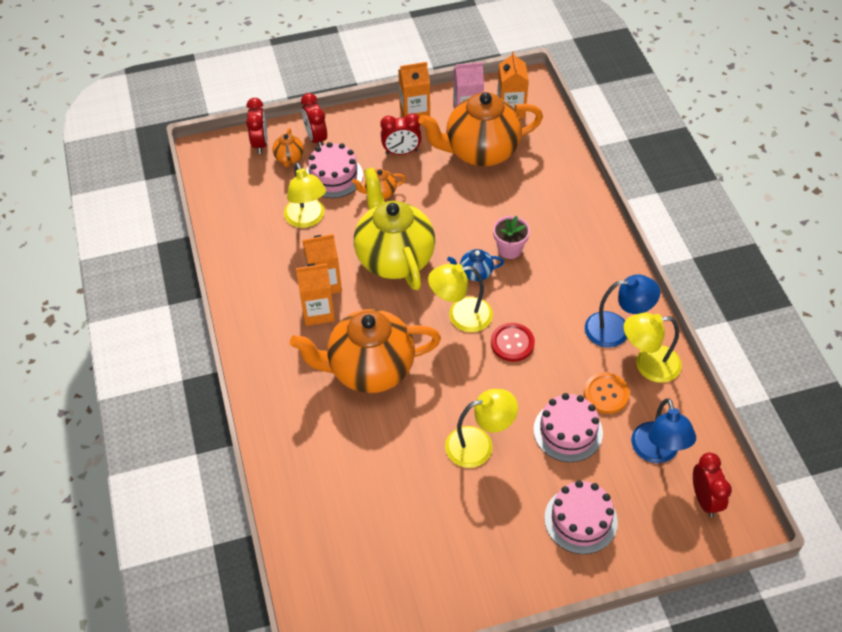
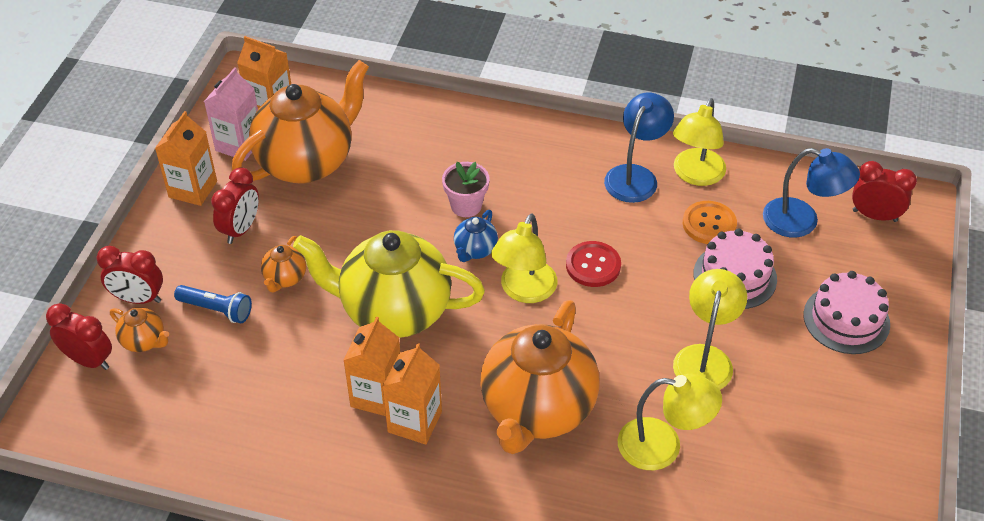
camera: 60 degrees left, 5 degrees down
(307, 219) = (261, 368): yellow lamp -> yellow lamp (663, 446)
(333, 176) = (216, 310): pink cake -> blue flashlight
(480, 152) = (307, 162): orange teapot -> orange teapot turned 150 degrees counterclockwise

